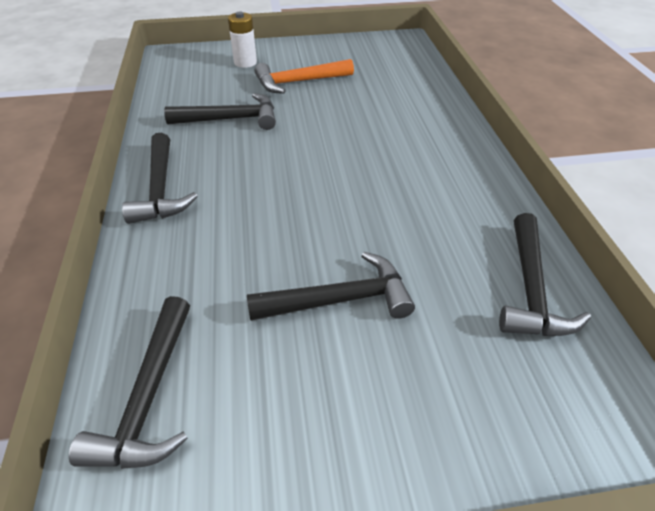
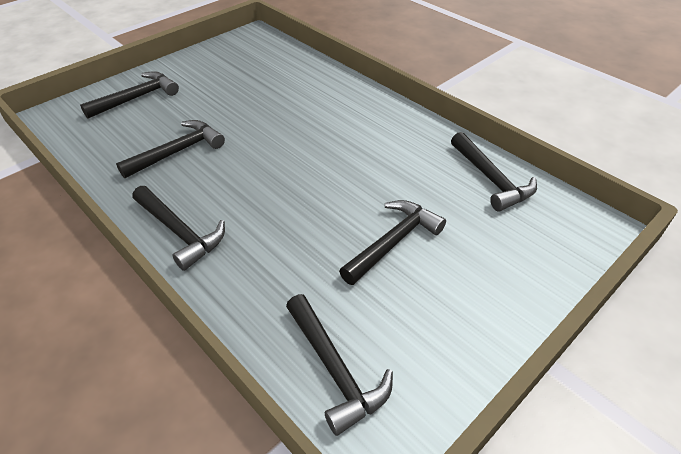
camera: 35 degrees left, 0 degrees up
(245, 62) = (136, 98): white battery -> black hammer
(299, 82) = (204, 99): orange hammer -> none

